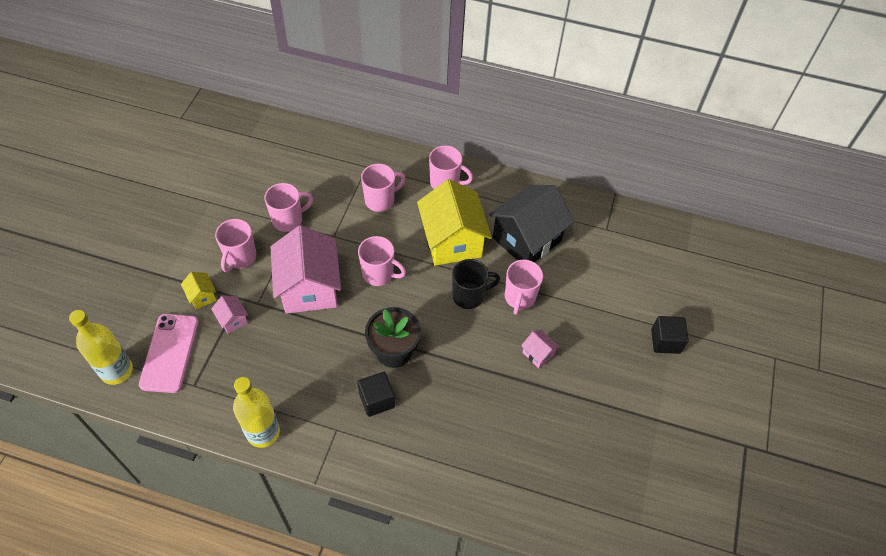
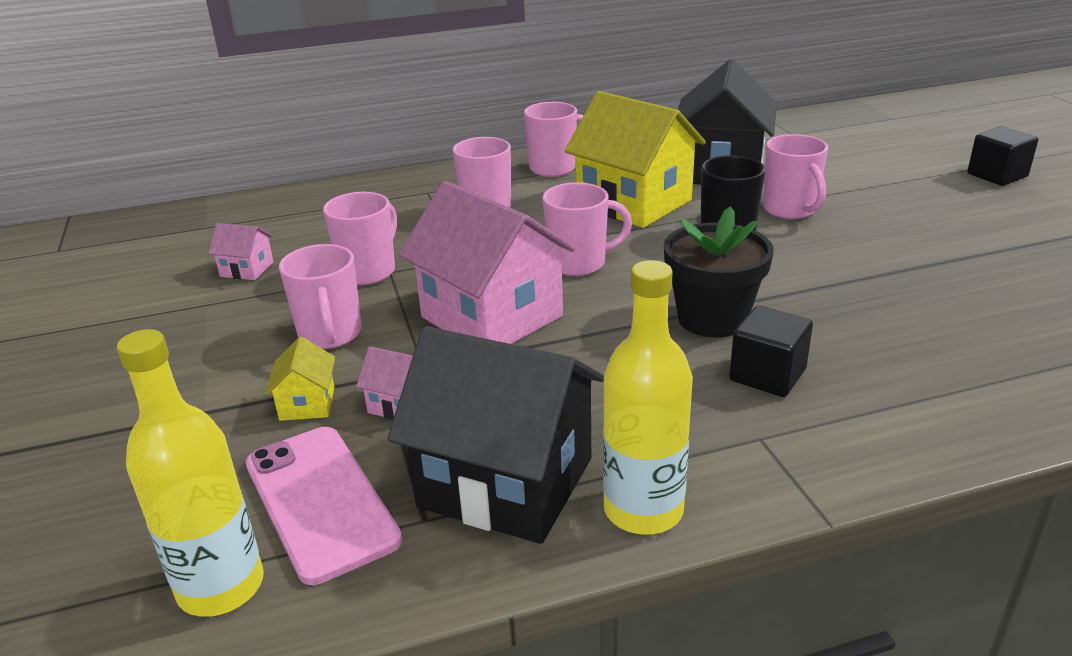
camera: 30 degrees left, 25 degrees down
(202, 296) = (307, 403): yellow house -> yellow house turned 60 degrees clockwise
(232, 387) = (506, 482): none -> black house
(538, 354) = (891, 240): pink house -> pink house (247, 269)

